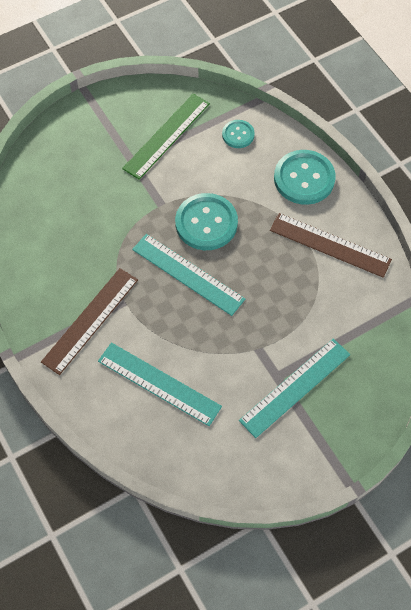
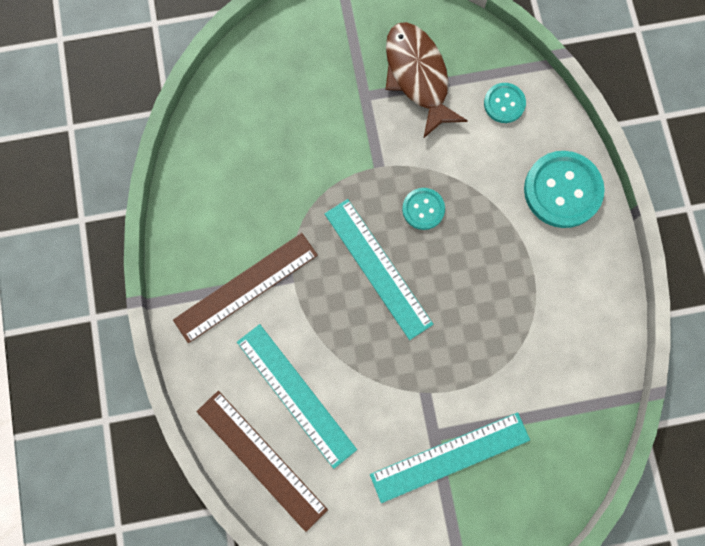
camera: 20 degrees right, 15 degrees up
(167, 136) = (418, 76): green ruler -> brown fish
(206, 223) = (423, 209): turquoise button -> turquoise button, size x0.54
(330, 245) = (560, 289): brown ruler -> brown ruler (261, 459)

